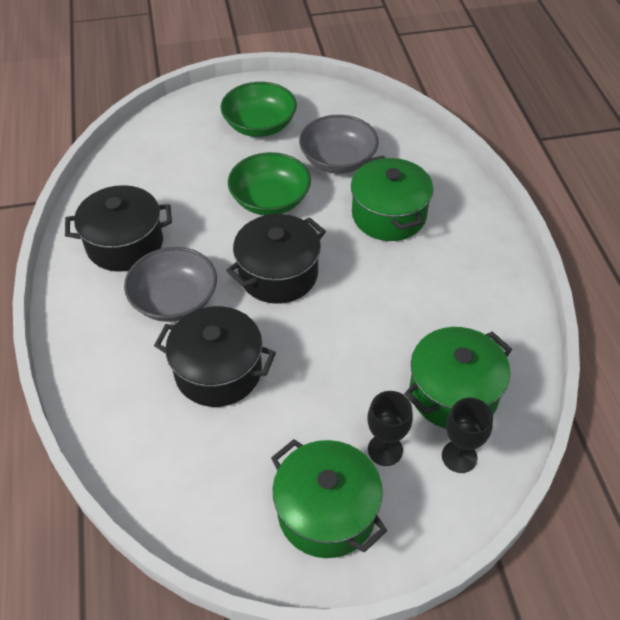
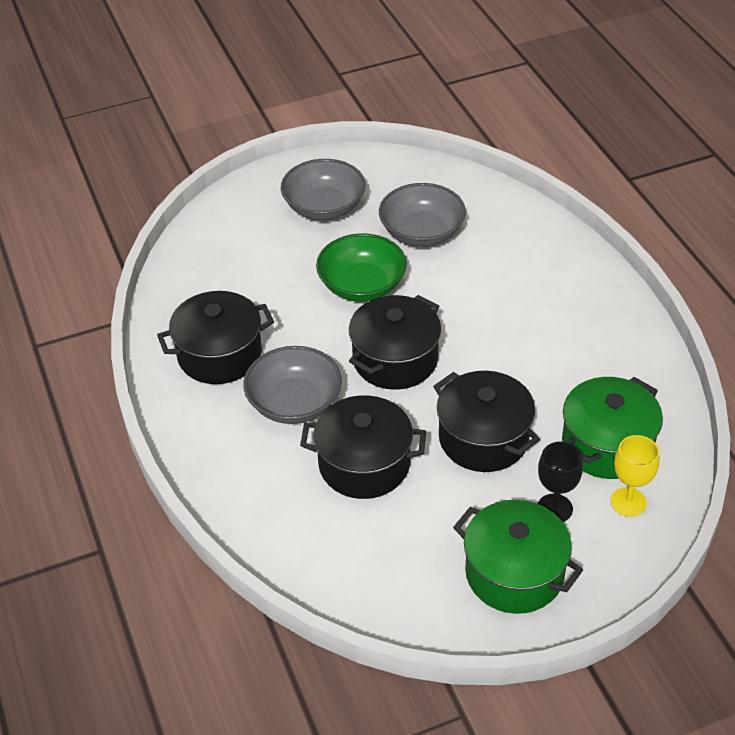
camera: 10 degrees left, 5 degrees down
(260, 125) = (324, 207): green bowl -> grey bowl
(337, 365) = (483, 438): none -> black pot
(389, 215) = (493, 282): green pot -> none
(459, 456) = (628, 502): black goblet -> yellow goblet

